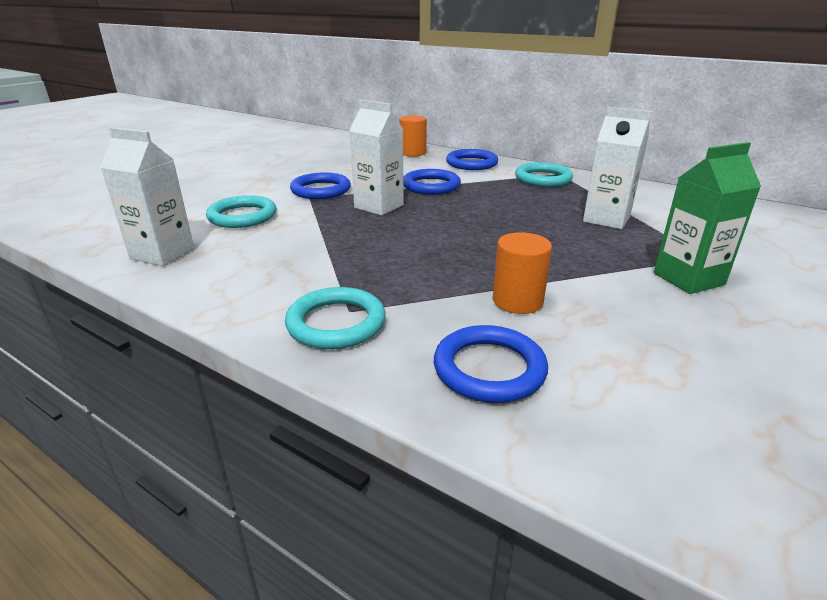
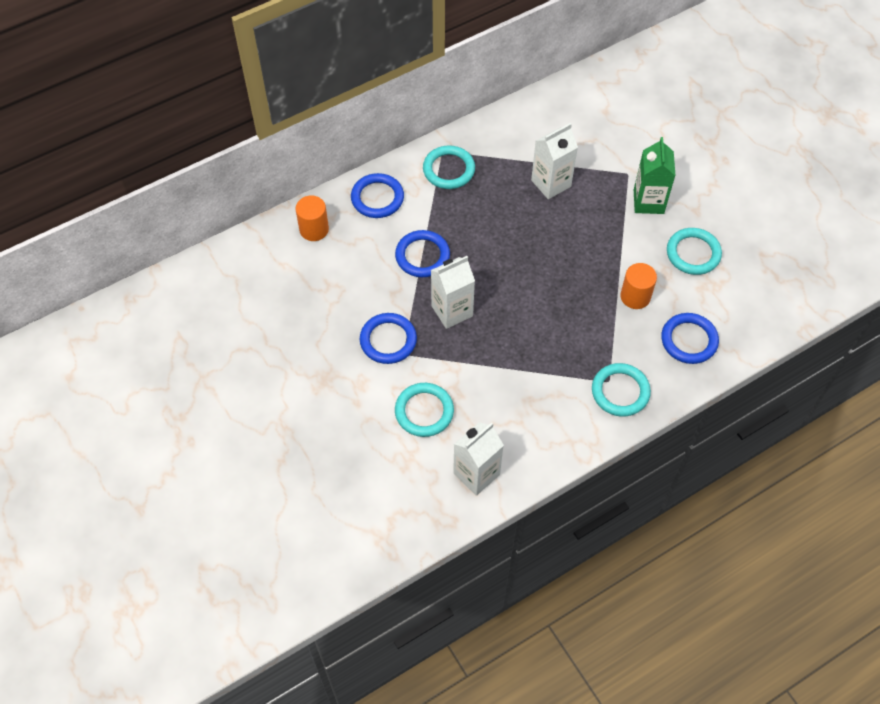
camera: 65 degrees left, 30 degrees up
(663, 335) = (693, 253): none -> turquoise ring

